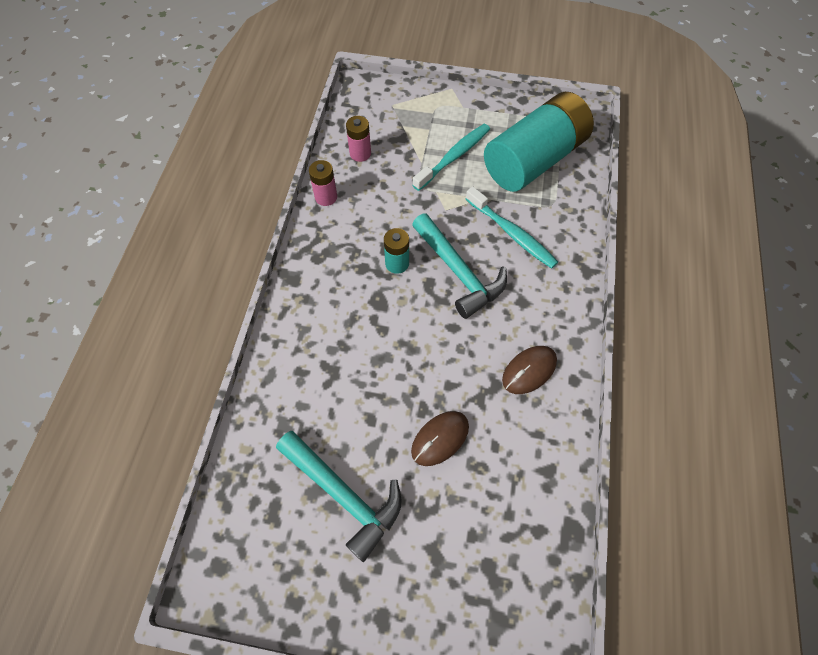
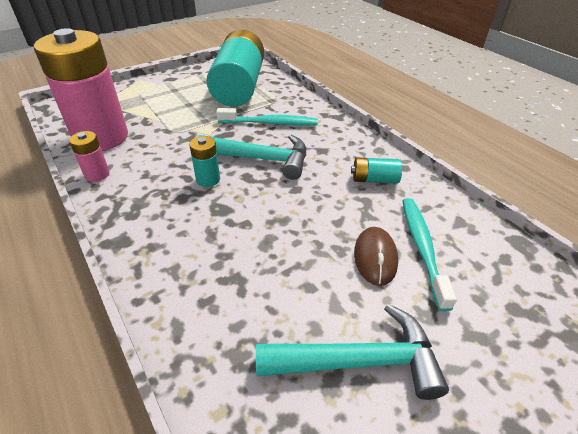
camera: 45 degrees left, 20 degrees down
(360, 153) = (101, 137): pink battery -> pink battery, size x2.44
(454, 157) = (182, 108): turquoise toothbrush -> turquoise toothbrush (422, 248)
(529, 370) = (374, 179): brown mouse -> turquoise battery

